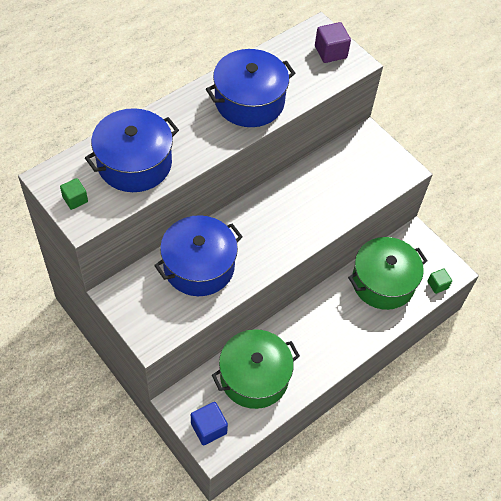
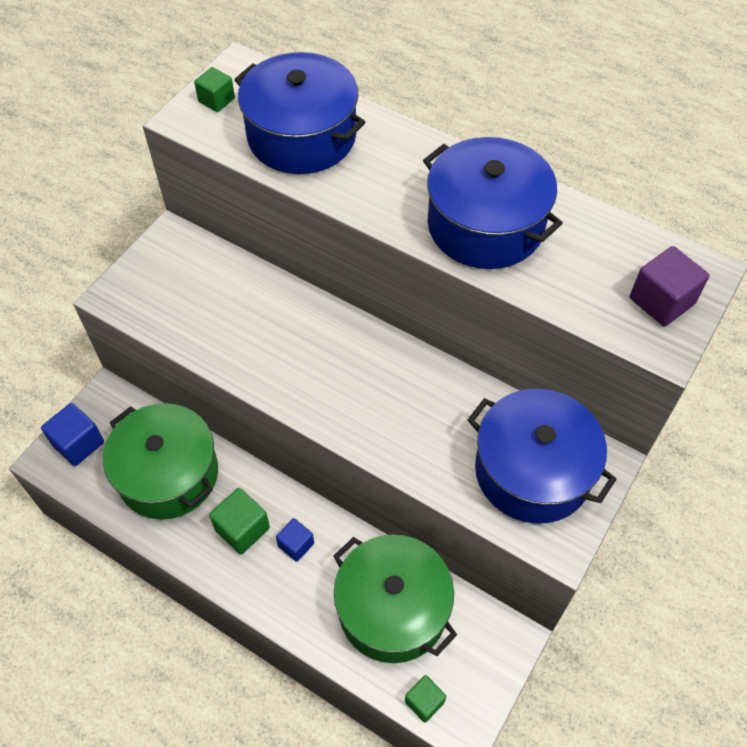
camera: 75 degrees right, 0 degrees up
(199, 266) = (246, 310): blue pot -> blue pot (532, 471)
(308, 344) = (242, 529): none -> green cube
(328, 318) = (296, 545): none -> blue cube

